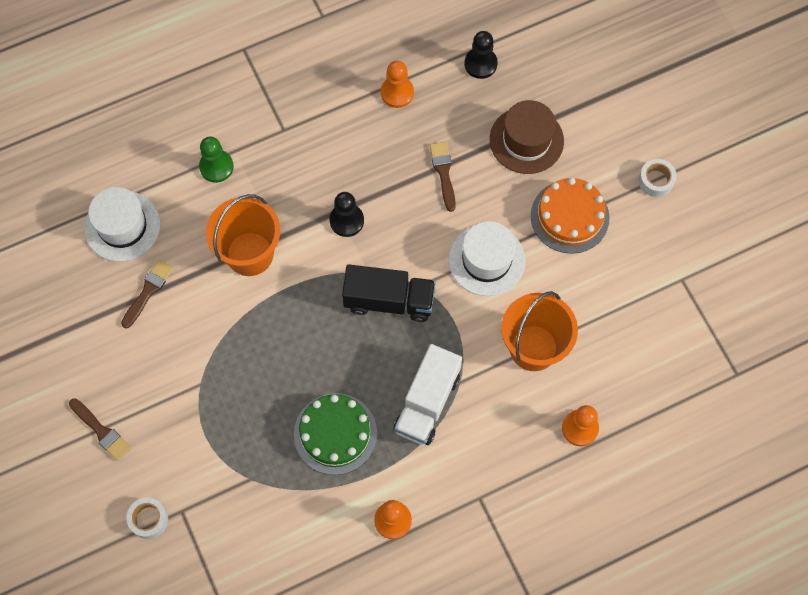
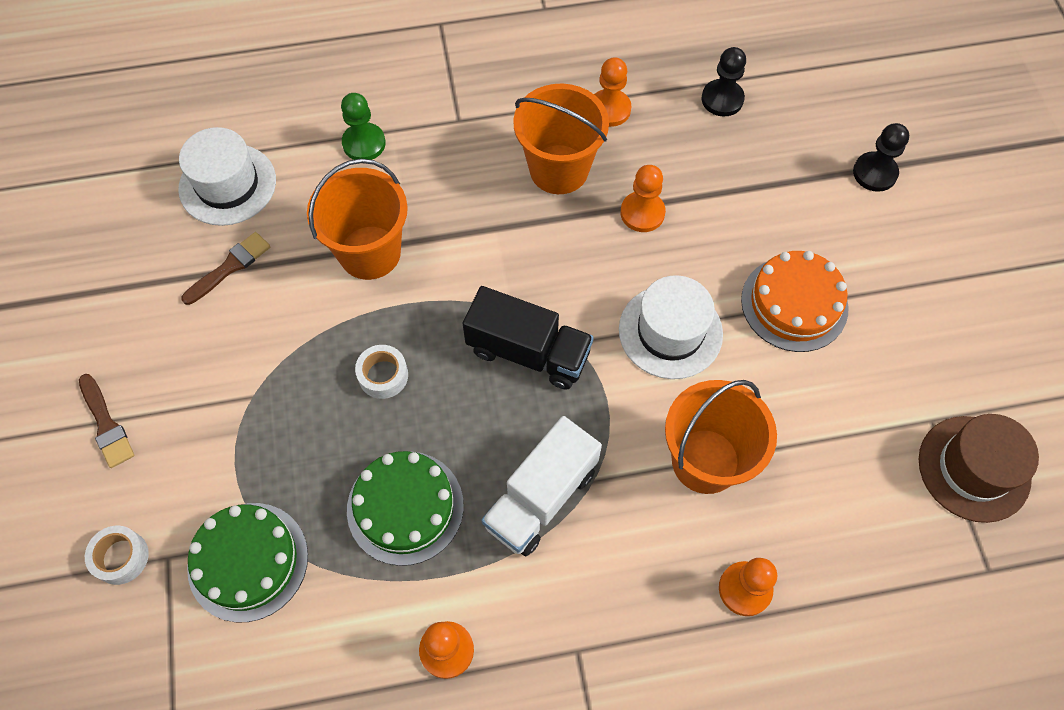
camera: 15 degrees right, 5 degrees down
(238, 498) = (248, 561): none -> green cake
(346, 220) = (503, 241): black pawn -> black pawn (874, 173)
(372, 152) = (559, 169): none -> orange bucket
(443, 172) = (642, 213): brown brush -> orange pawn
(526, 140) = (759, 199): brown hat -> brown hat (974, 468)
(656, 181) = (920, 286): white tape -> white tape (383, 375)

